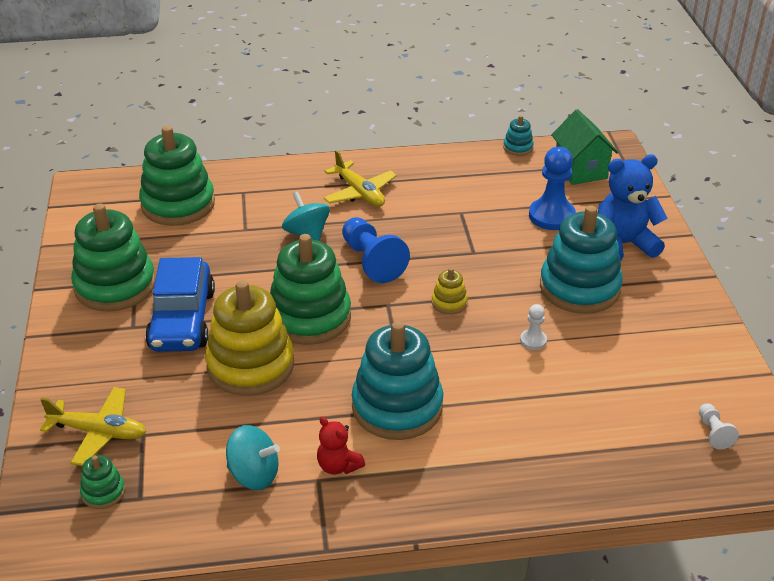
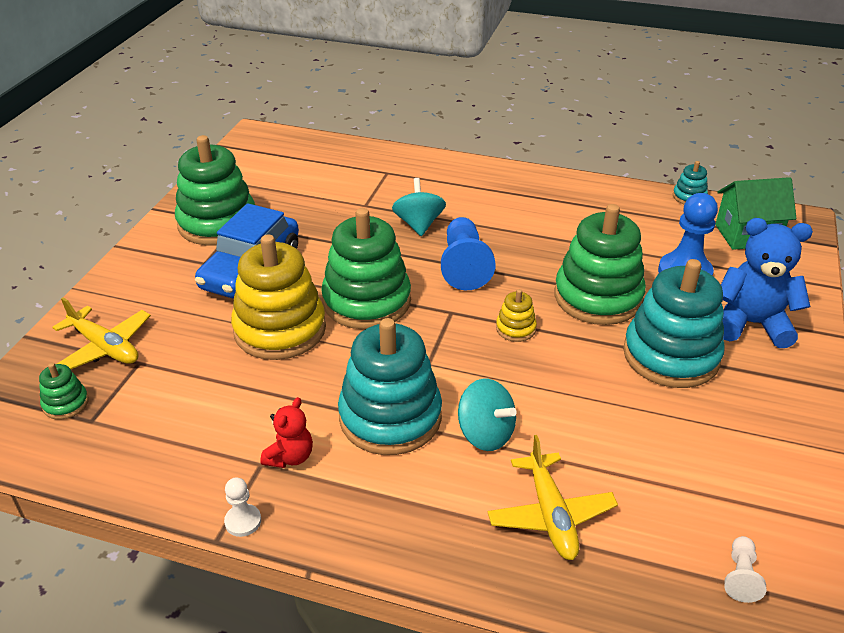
camera: 25 degrees right, 0 degrees up
(178, 204) = (322, 169): green stacking toy -> green stacking toy (598, 297)
(254, 475) = (205, 436): turquoise spinning top -> turquoise spinning top (485, 434)
(338, 466) = (290, 457): red teddy bear -> red teddy bear turned 135 degrees counterclockwise
(359, 193) = (496, 200): yellow plane -> yellow plane (550, 515)
(533, 340) = (582, 395): white pawn -> white pawn (243, 521)
(580, 170) = (747, 235): green house -> green house turned 75 degrees clockwise

